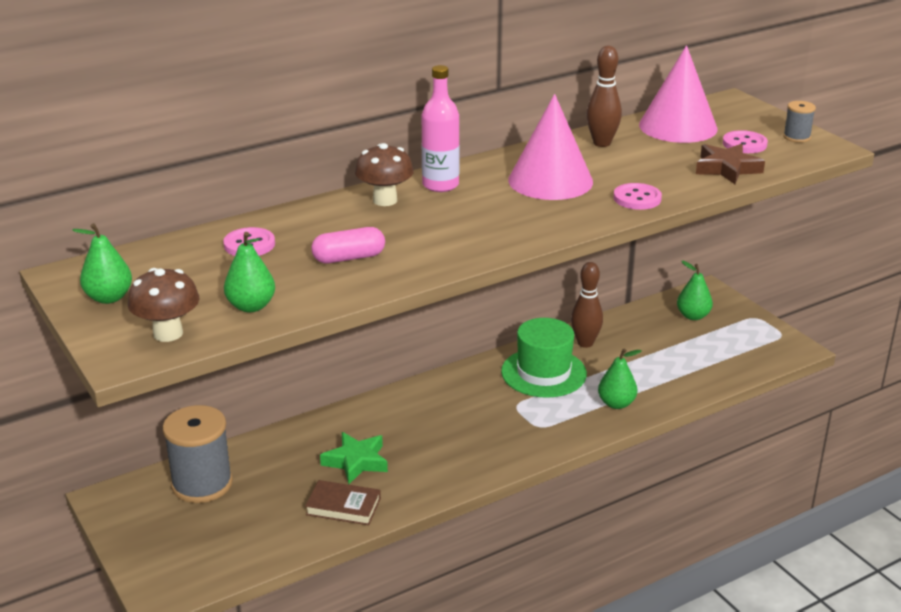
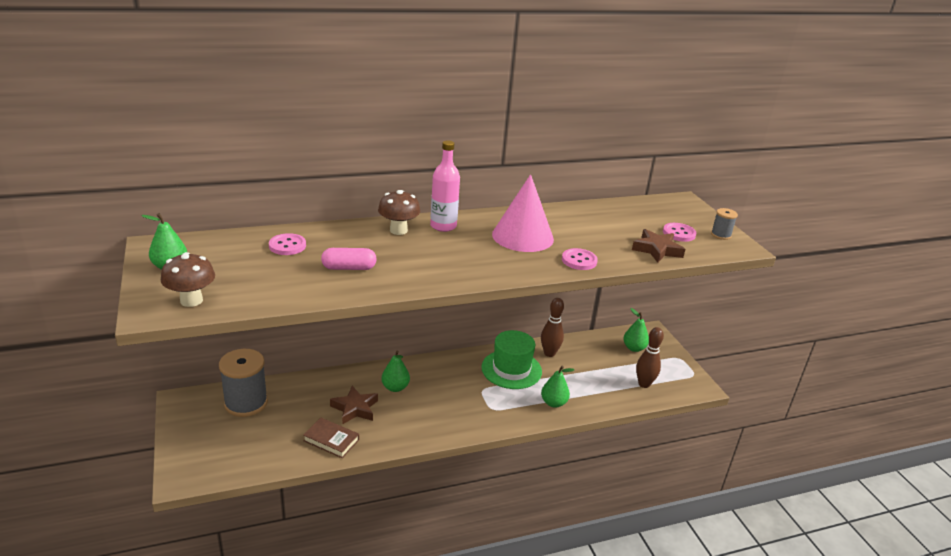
camera: 10 degrees right, 0 degrees up
(251, 306) = (260, 291): green pear -> green pear (395, 387)
(356, 461) = (355, 408): green star -> brown star
(602, 143) = (574, 215): brown bowling pin -> brown bowling pin (644, 384)
(678, 126) = (635, 212): pink cone -> none

